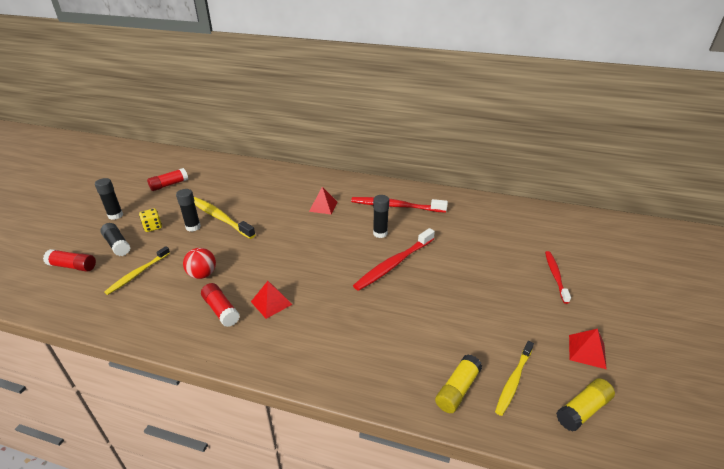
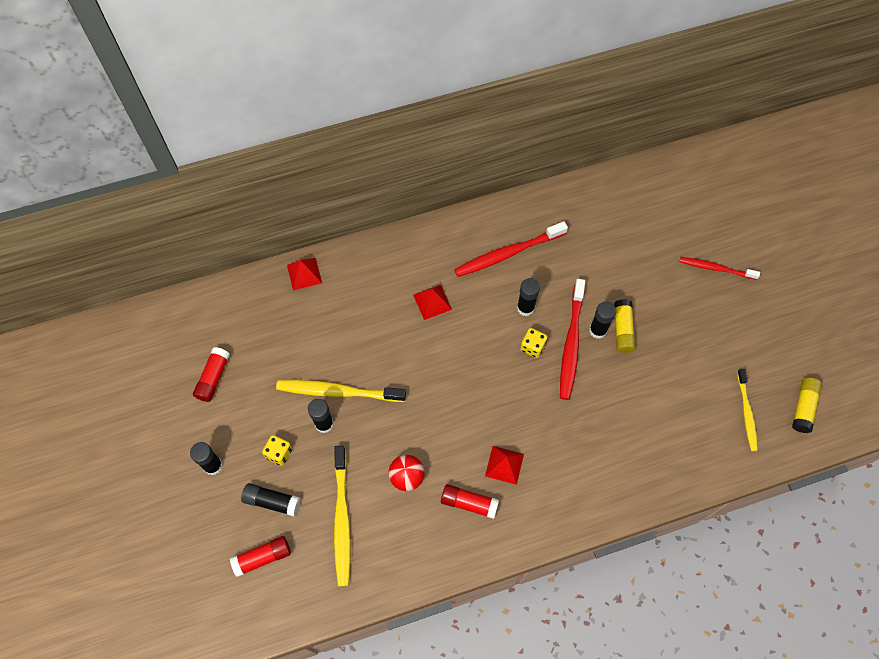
camera: 35 degrees left, 30 degrees up
(137, 274) = (342, 520): yellow toothbrush -> yellow toothbrush, size x1.57
(364, 253) = (532, 347): none -> yellow dice
(422, 266) = (598, 330): none -> black glue stick
(457, 389) = (714, 448): yellow glue stick -> yellow glue stick (622, 330)
(555, 276) = (715, 268): red toothbrush -> red toothbrush turned 45 degrees counterclockwise
(587, 351) = (780, 346): red pyramid -> red pyramid (304, 273)

